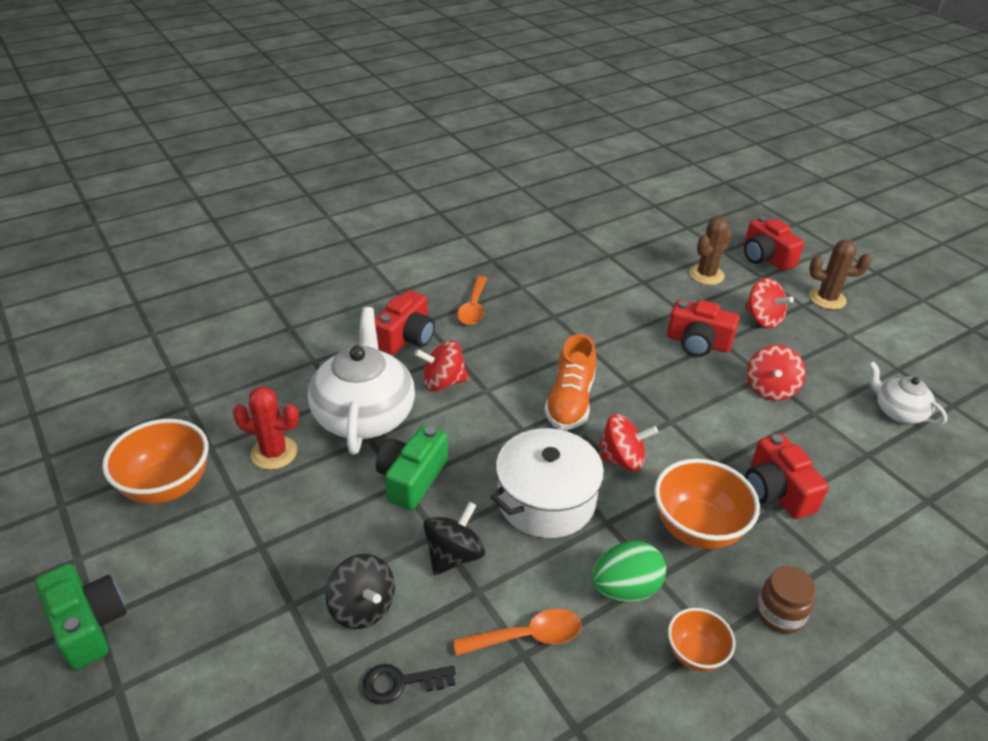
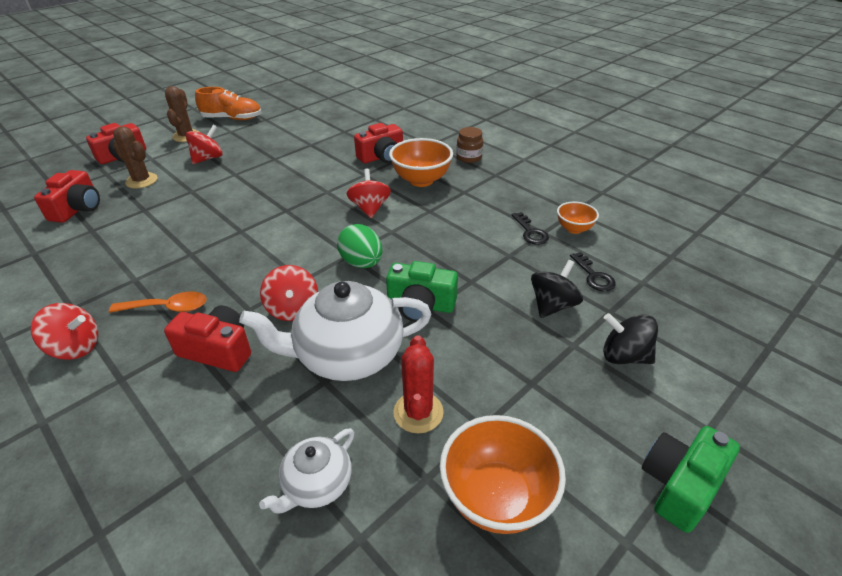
camera: 100 degrees left, 0 degrees up
(454, 555) = (486, 270): black spinning top -> black spinning top (624, 356)
(527, 636) = (530, 232): orange spoon -> black key
(546, 500) = (419, 236): white pot -> none
(570, 401) = (311, 234): orange shoe -> orange shoe (232, 119)
(625, 589) = (477, 201): green egg -> green egg (362, 263)
(695, 653) = (507, 179): orange bowl -> orange bowl (574, 229)
(698, 343) = (236, 183): red camera -> red camera (77, 208)
(770, 389) = (288, 157): red spinning top -> red spinning top (76, 347)
(898, 411) = (305, 121): white teapot -> white teapot (317, 484)

